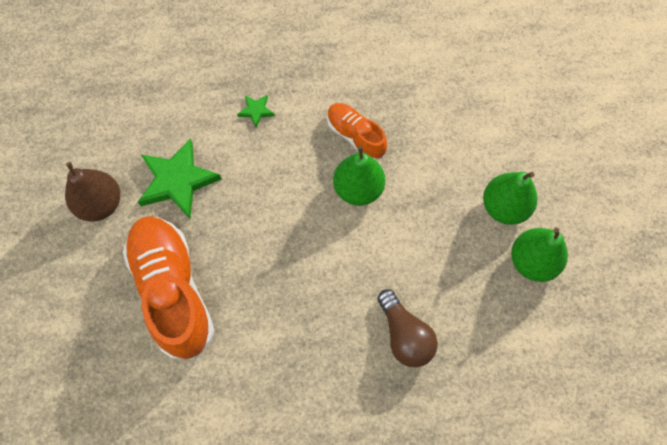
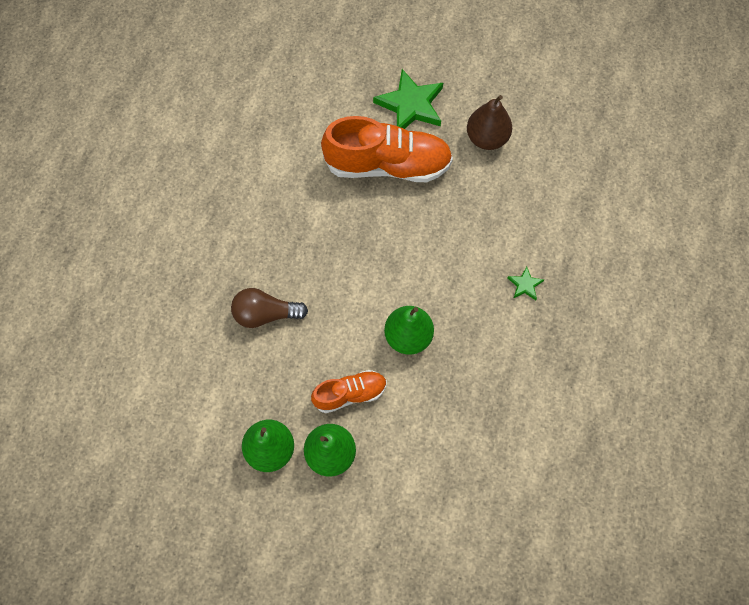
camera: 115 degrees right, 0 degrees up
(177, 181) = (482, 199): green star -> green star (411, 105)
(355, 136) = (461, 358): orange shoe -> orange shoe (350, 394)

